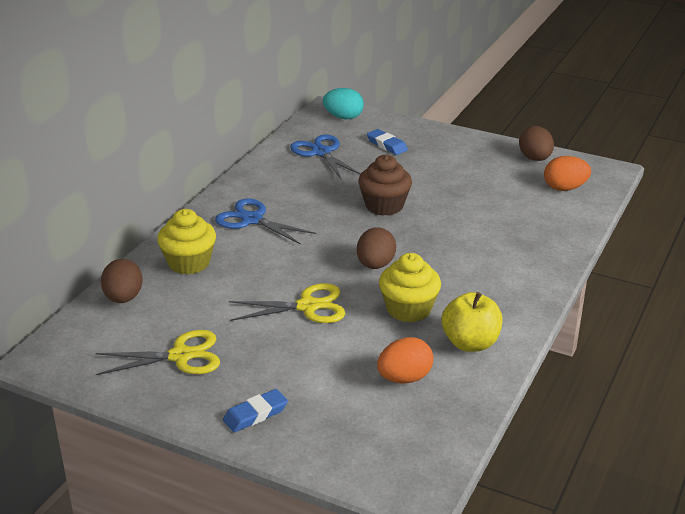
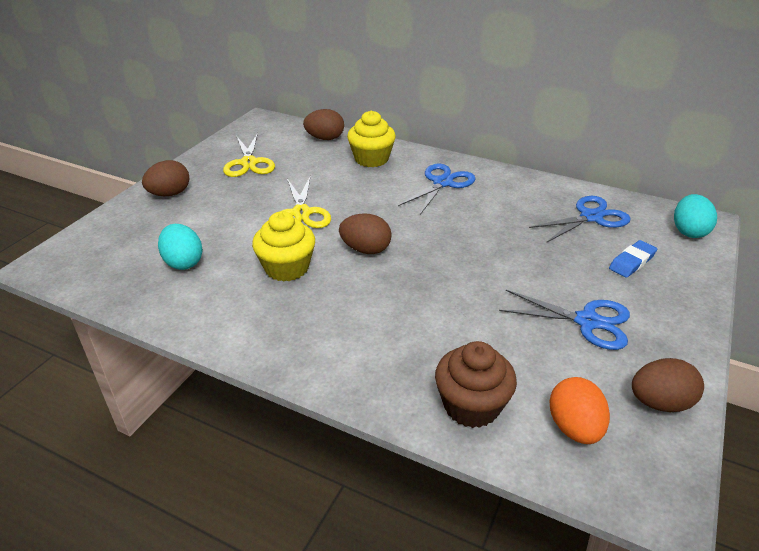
camera: 90 degrees right, 5 degrees up
(255, 414) = (170, 194): blue eraser -> brown egg
(384, 206) = (484, 257): brown cupcake -> brown cupcake (471, 405)
(404, 378) = (183, 262): orange egg -> turquoise egg
(462, 171) = (587, 322): none -> blue scissors
(470, 343) = (222, 305): yellow apple -> none

